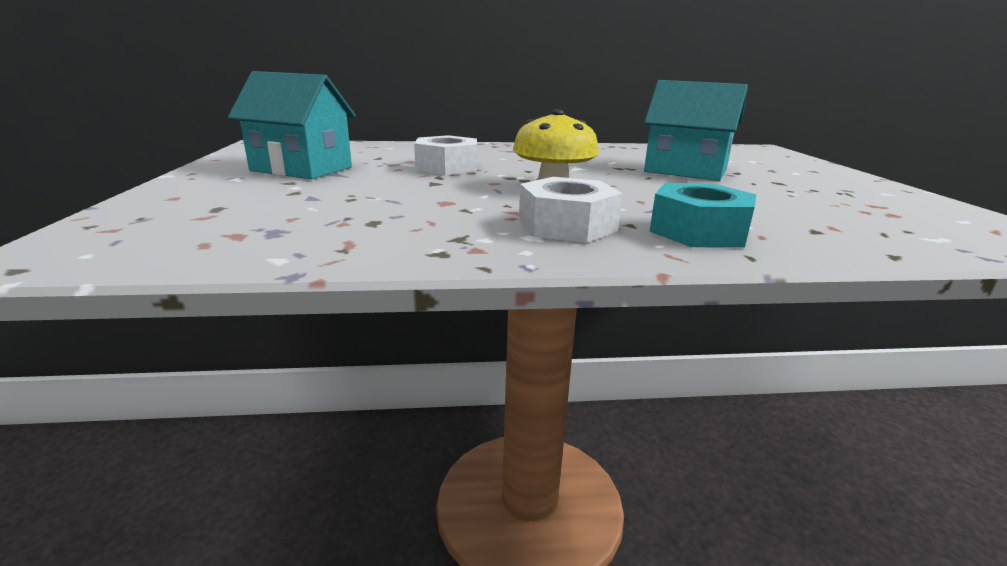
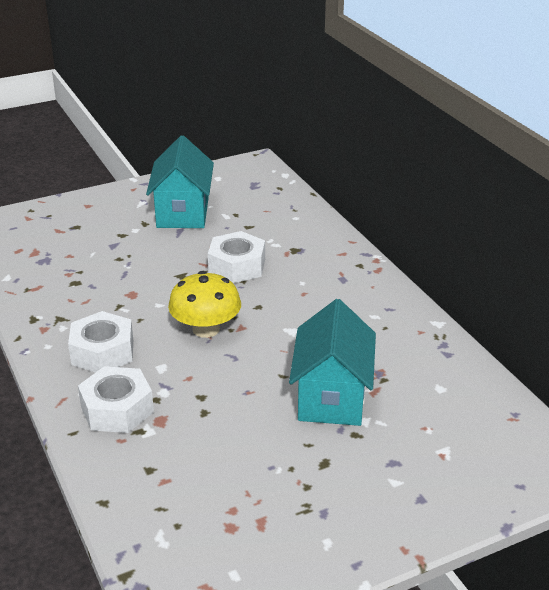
camera: 70 degrees right, 10 degrees up
(698, 231) = (117, 409): turquoise nut -> white nut

